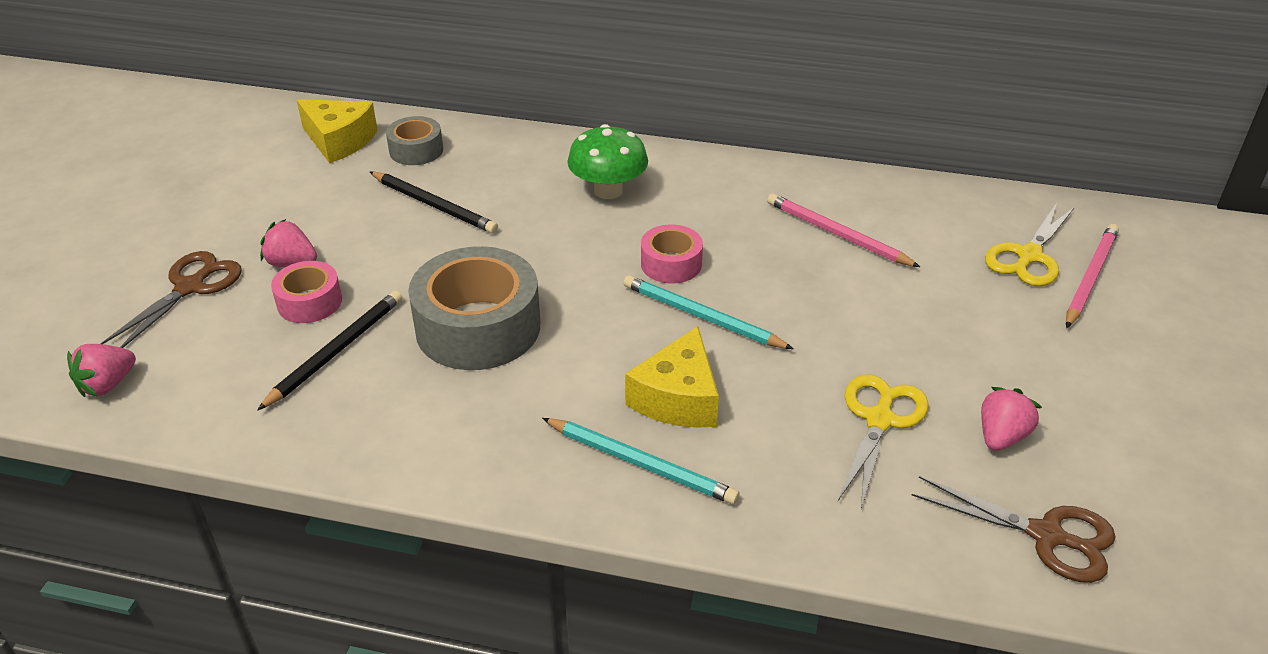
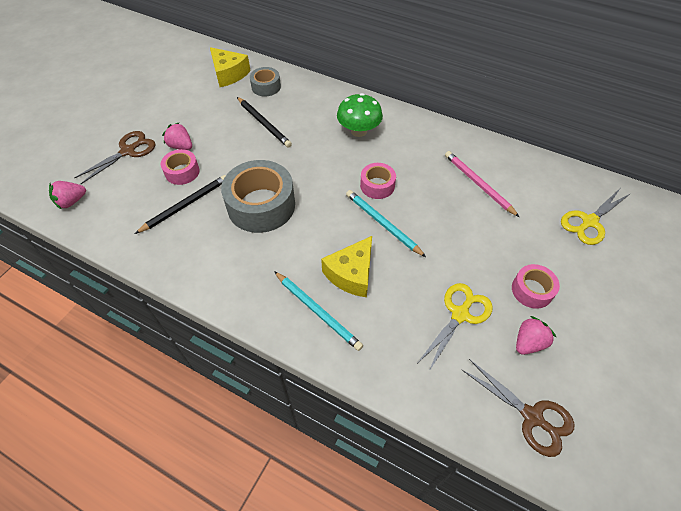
camera: 15 degrees right, 15 degrees up
(978, 364) = (532, 290): none -> pink tape
(1090, 277) = (622, 244): pink pencil -> none

